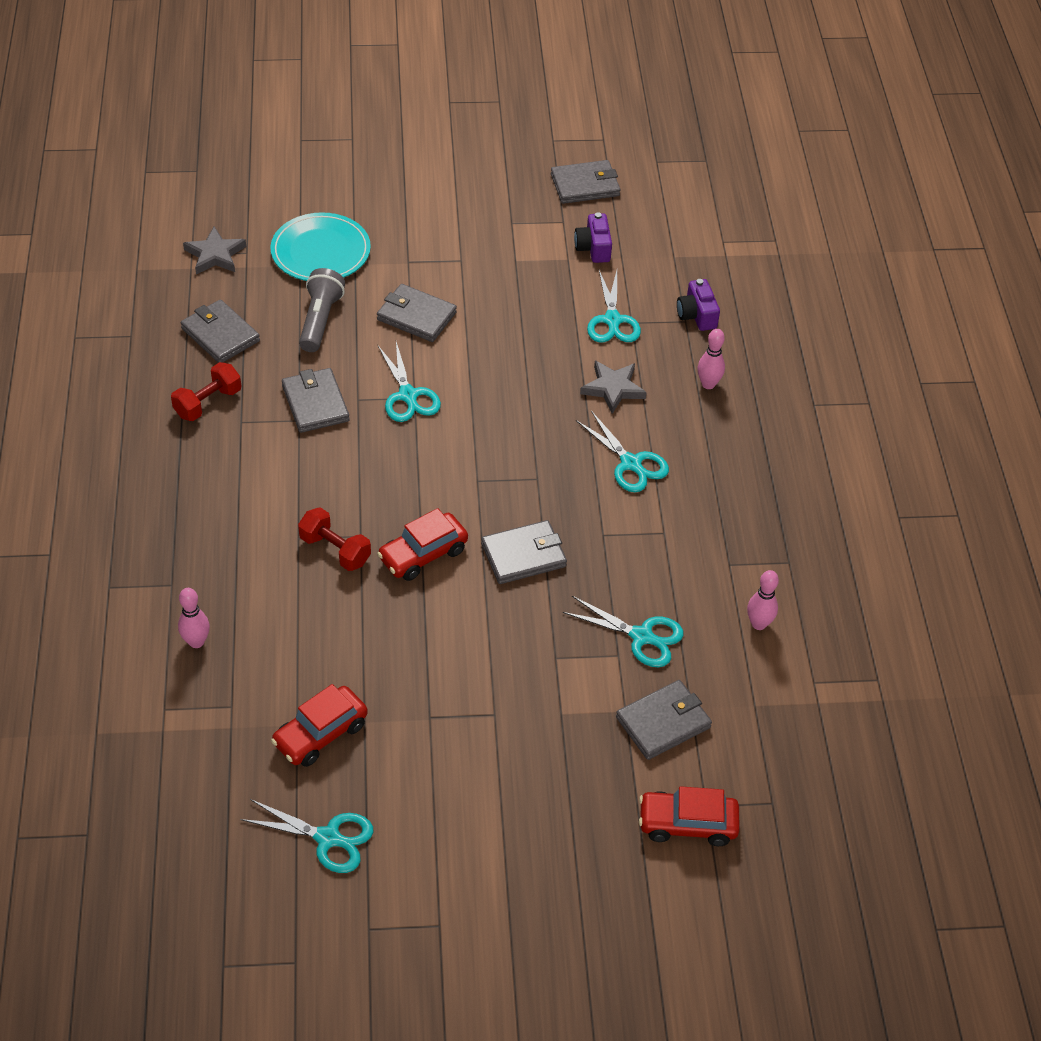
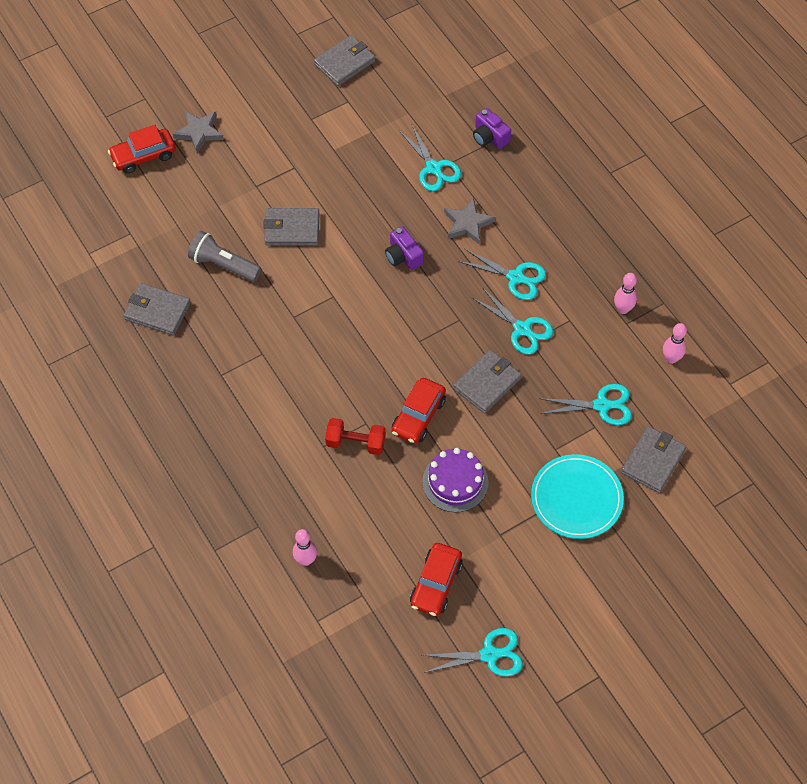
camera: 25 degrees left, 10 degrees up
(208, 403) = (186, 371): red dumbbell -> none
(215, 255) = (107, 246): grey star -> grey star (199, 132)
(315, 403) = (265, 334): grey wallet -> none
(320, 320) = (223, 265): grey flashlight -> grey flashlight turned 45 degrees counterclockwise
(321, 251) = (186, 207): turquoise plate -> turquoise plate (576, 498)
(408, 395) = (327, 296): turquoise scissors -> turquoise scissors (522, 329)
(417, 639) = (455, 482): none -> purple cake
(593, 248) = (383, 114): purple camera -> purple camera (403, 256)
(687, 824) = (710, 525): red car -> red car (143, 156)
(708, 384) = (530, 189): pink bowling pin -> pink bowling pin (623, 309)

